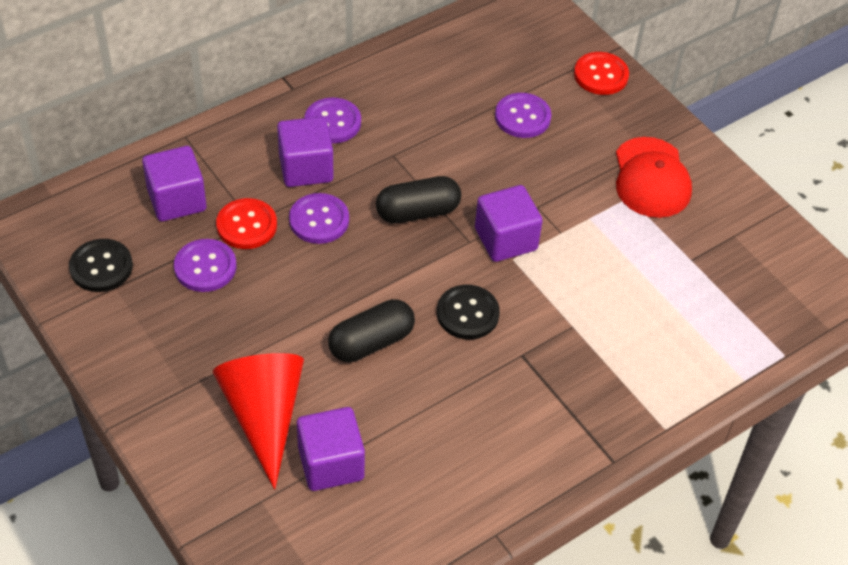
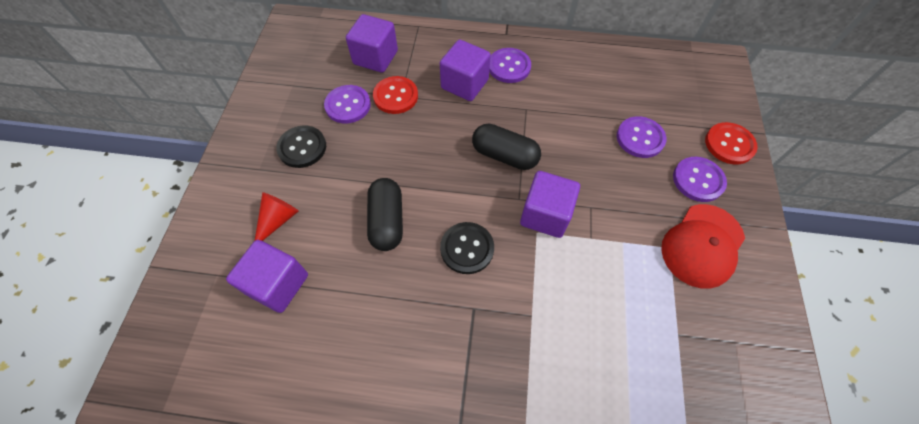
camera: 45 degrees right, 10 degrees up
(101, 267) = (298, 69): black button -> black button (302, 147)
(264, 416) = (278, 220): red cone -> red cone, size x0.53
(319, 220) = (439, 120): purple button -> purple button (698, 180)
(371, 342) = (387, 221): black capsule -> black capsule turned 75 degrees clockwise

